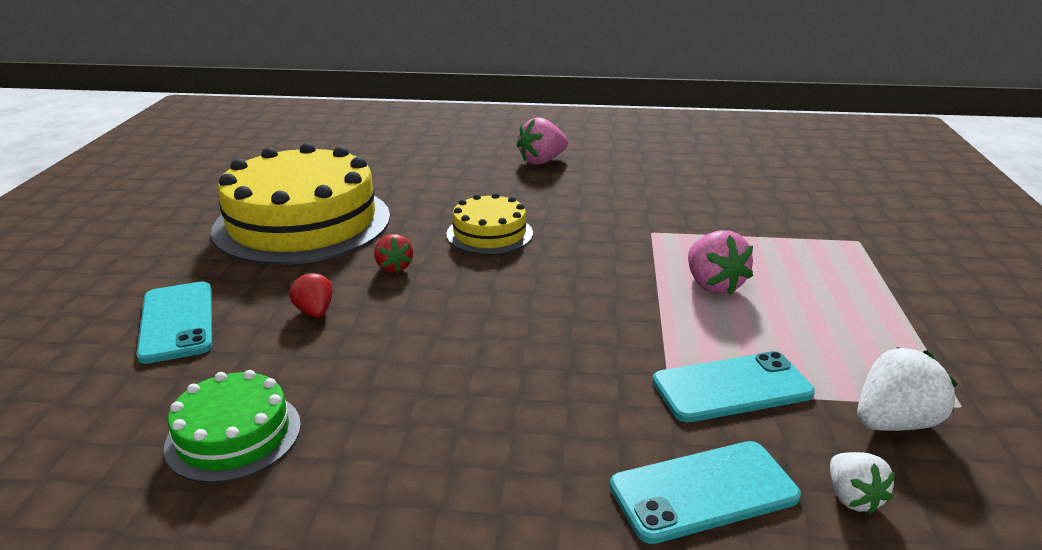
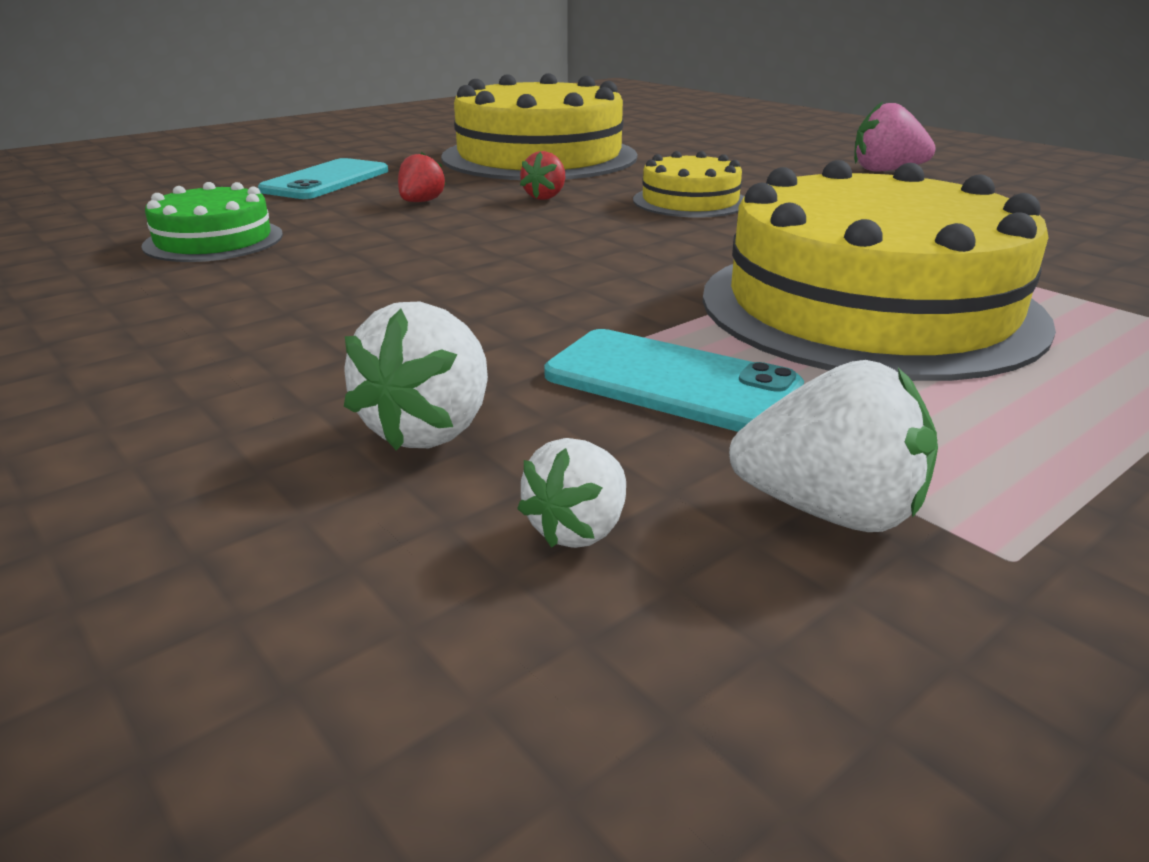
camera: 45 degrees right, 0 degrees up
(703, 491) = (430, 429): turquoise phone -> white strawberry
(713, 285) = (869, 307): pink strawberry -> yellow cake

